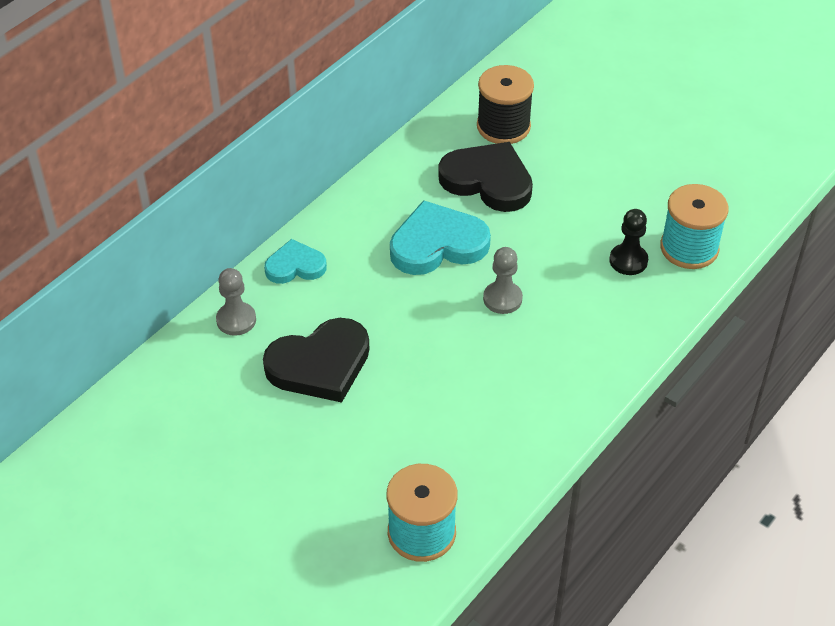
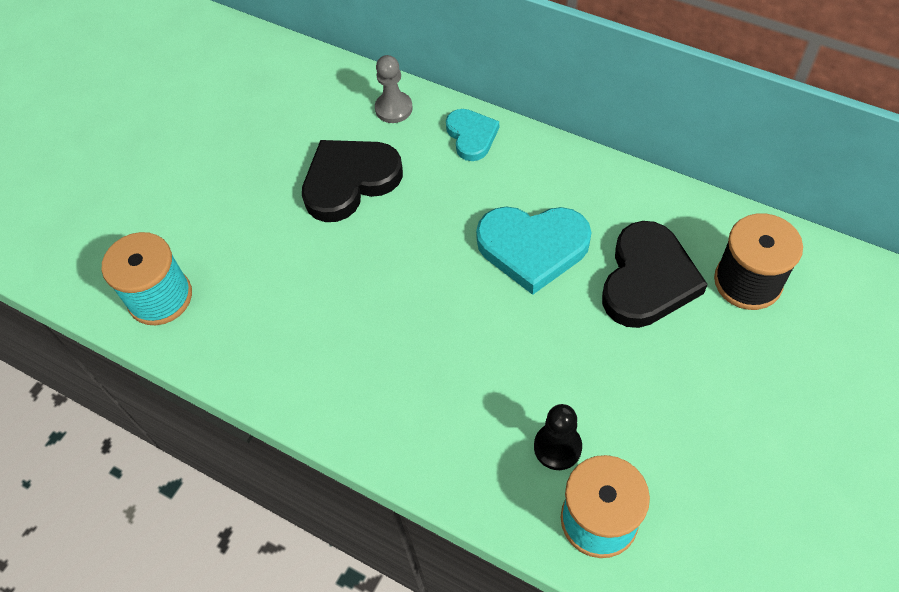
camera: 85 degrees right, 10 degrees up
(320, 364) = (350, 181): black heart -> black heart turned 90 degrees clockwise
(437, 244) = (532, 248): turquoise heart -> turquoise heart turned 120 degrees clockwise
(502, 299) = (466, 321): grey pawn -> none

